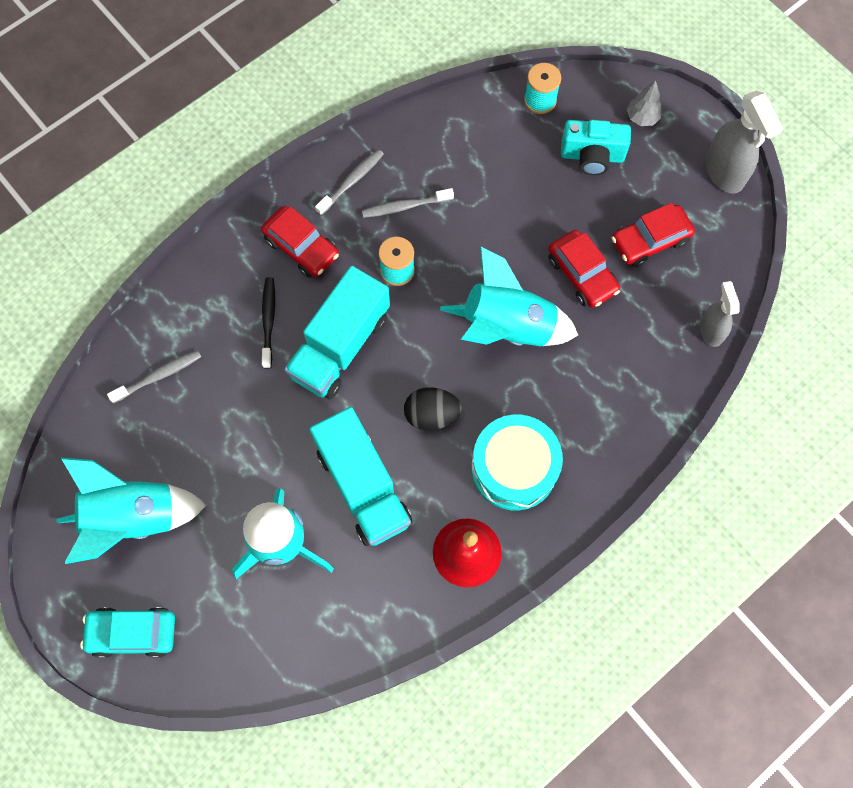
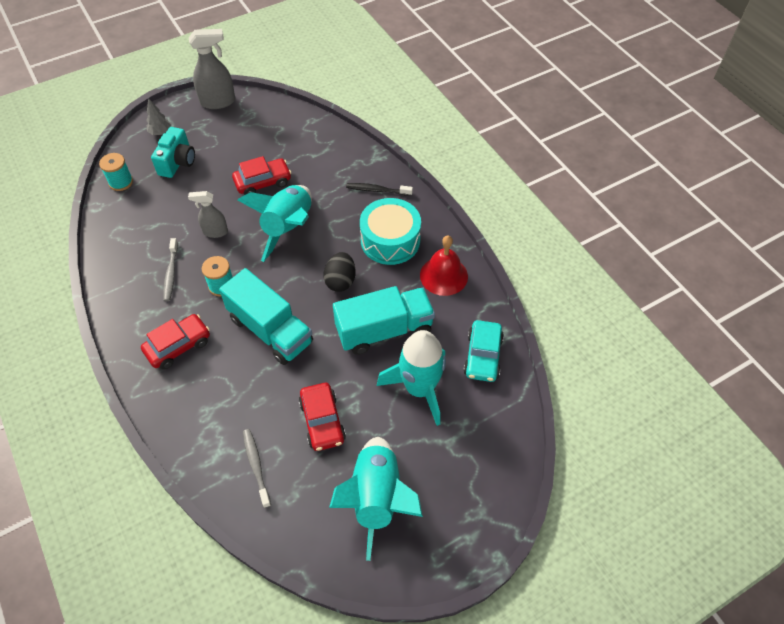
camera: 80 degrees left, 15 degrees down
(133, 633) = (472, 507): turquoise car -> turquoise car (482, 356)
(268, 321) = (234, 377): black toothbrush -> black toothbrush (377, 190)
(351, 182) = (135, 305): grey toothbrush -> none
(650, 241) = (251, 145): red car -> red car (322, 421)
(710, 330) = (323, 128): grey spray bottle -> grey spray bottle (215, 232)

